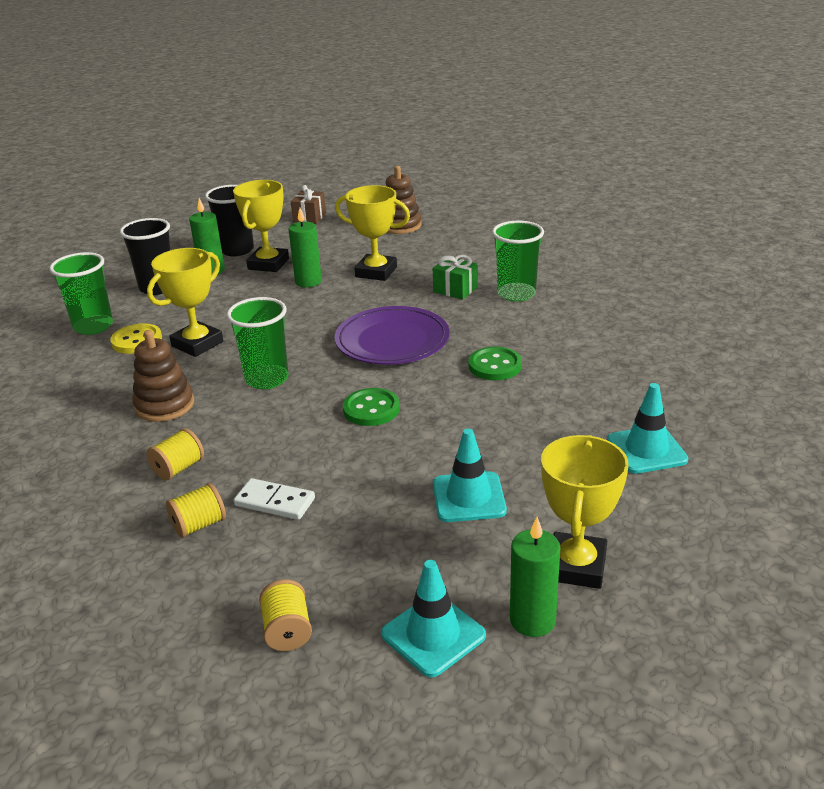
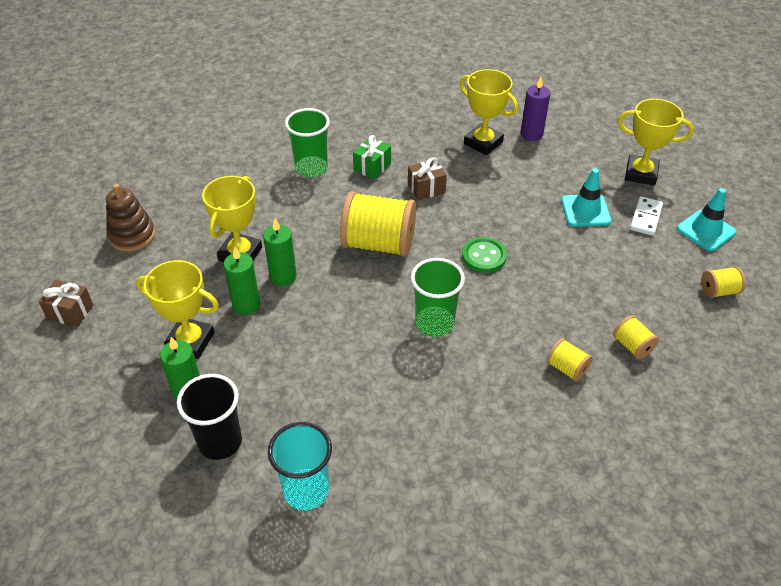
camera: 90 degrees left, 15 degrees up
(93, 326) = (306, 491): green cup -> turquoise cup
(137, 341) = (348, 439): yellow button -> none
(165, 405) = (474, 393): brown stacking toy -> none
(197, 344) = (363, 383): yellow trophy -> yellow trophy (483, 143)
(237, 250) = (139, 375): black cup -> none
(274, 502) = (601, 305): white domino -> white domino (646, 218)
(392, 340) = (378, 244): purple plate -> yellow spool
(455, 290) = (294, 203): green gift -> green gift (372, 167)
(495, 366) = (426, 188): green button -> brown gift
(532, 620) = (685, 193): green candle -> green candle (283, 276)
(646, 450) = (531, 134): turquoise traffic cone -> purple candle

